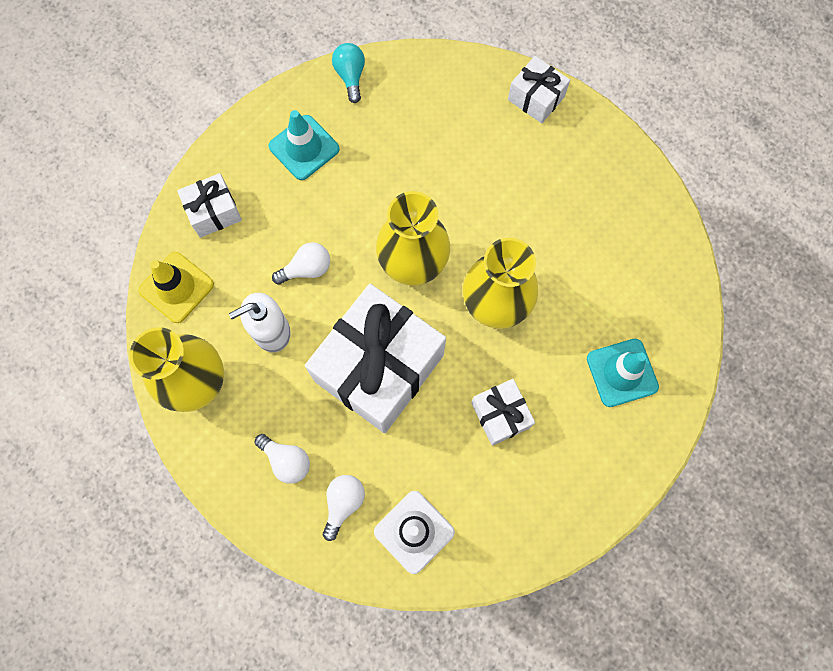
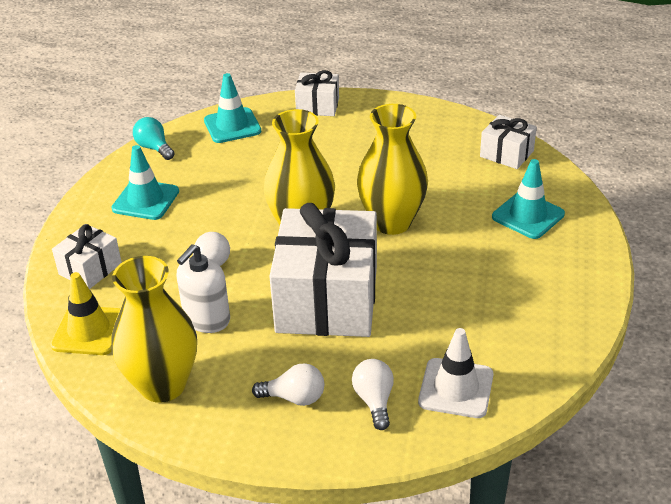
camera: 30 degrees left, 35 degrees down
(438, 83) = (232, 126): none -> turquoise traffic cone
(500, 415) = (458, 281): white gift -> white gift (506, 154)

